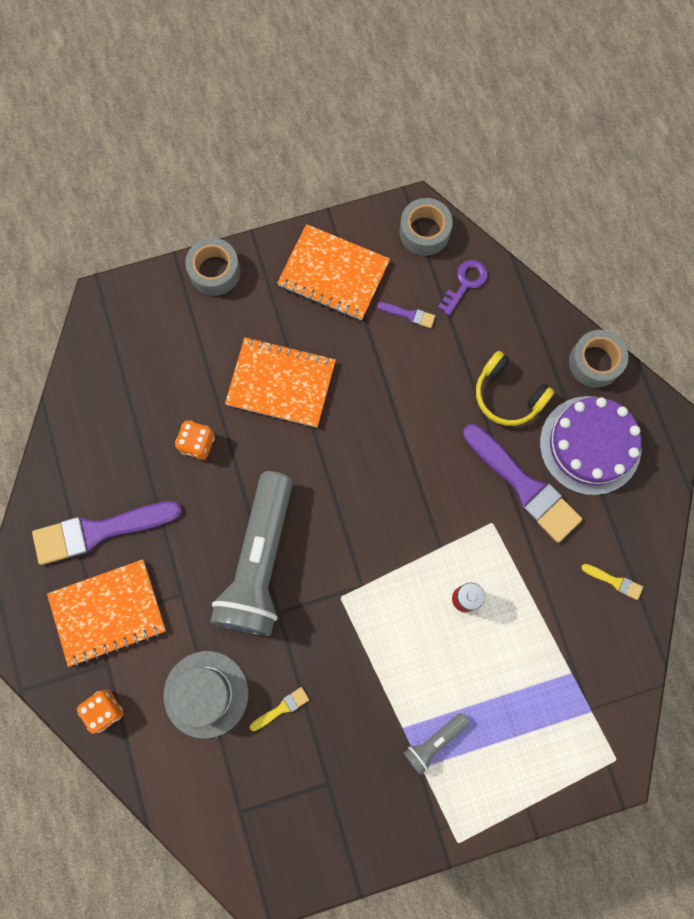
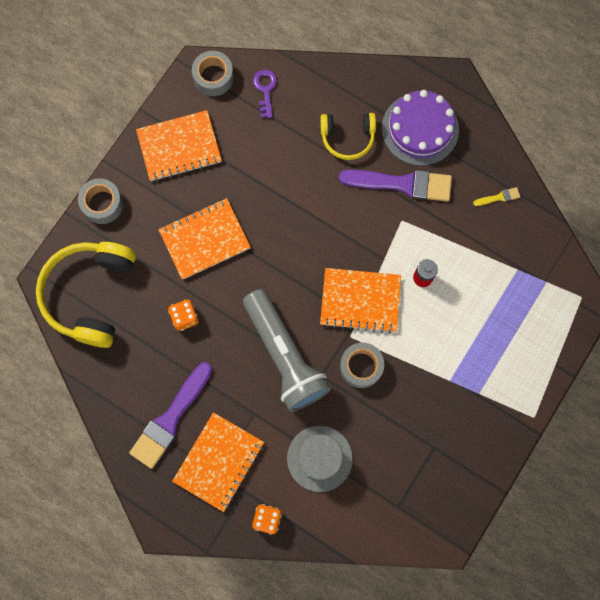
camera: 40 degrees left, 0 degrees up
(129, 349) = (90, 294): none -> yellow headphones
(282, 708) = (371, 428): yellow brush -> none
(381, 569) = (360, 300): none -> orange notebook
(409, 315) = (247, 136): purple brush -> none
(434, 742) = (474, 373): grey flashlight -> none
(595, 362) = (382, 77): grey tape -> grey tape (361, 366)

